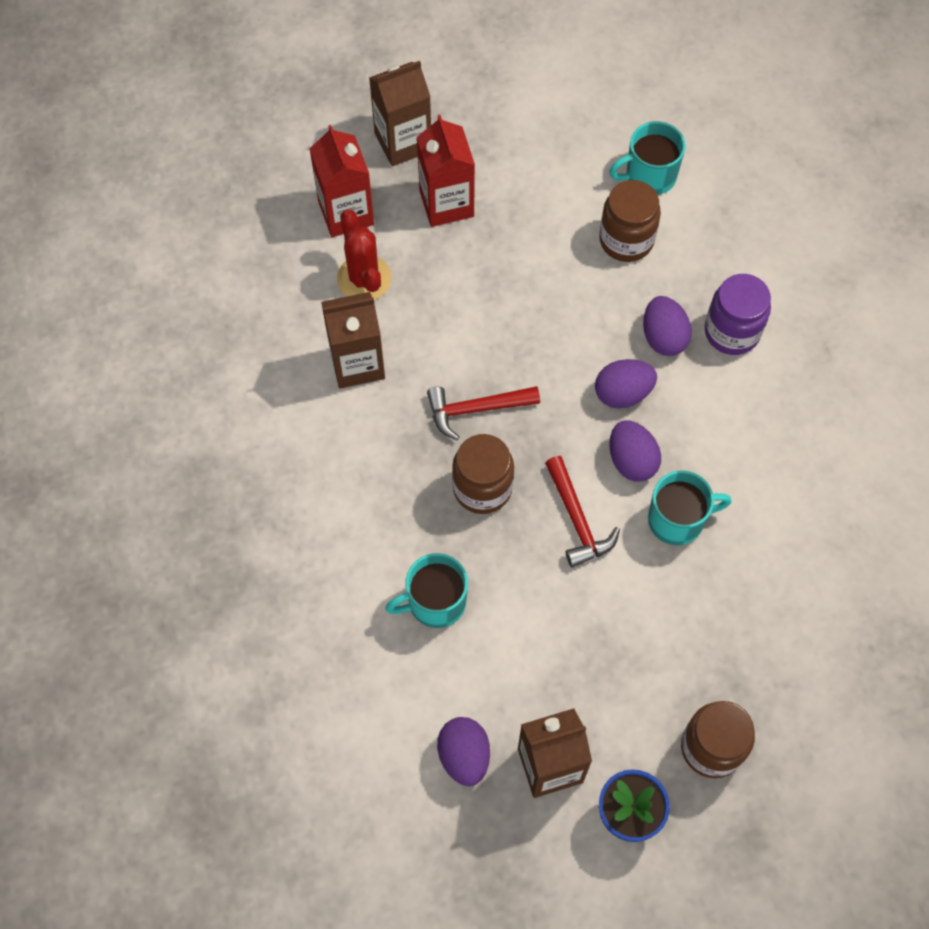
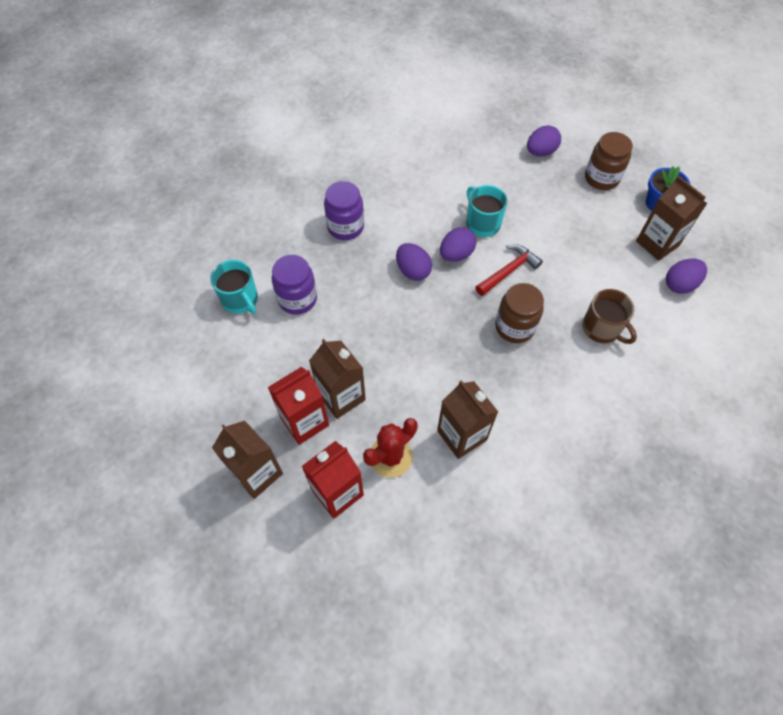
camera: 110 degrees left, 5 degrees down
(435, 602) = (601, 328): turquoise mug -> brown mug
(463, 250) = (341, 396): none -> brown carton
(476, 409) = (462, 348): red hammer -> none
(626, 240) = (297, 299): brown jar -> purple jar
(663, 337) = (364, 260): purple egg -> purple egg (540, 152)

